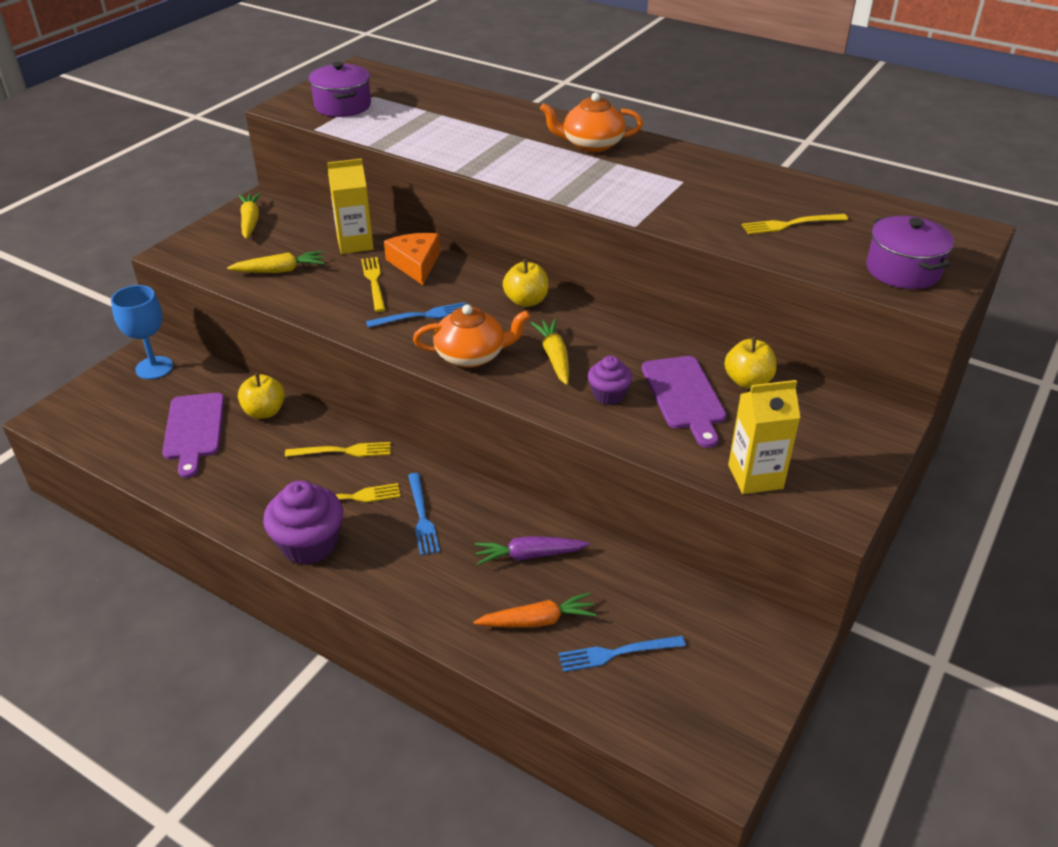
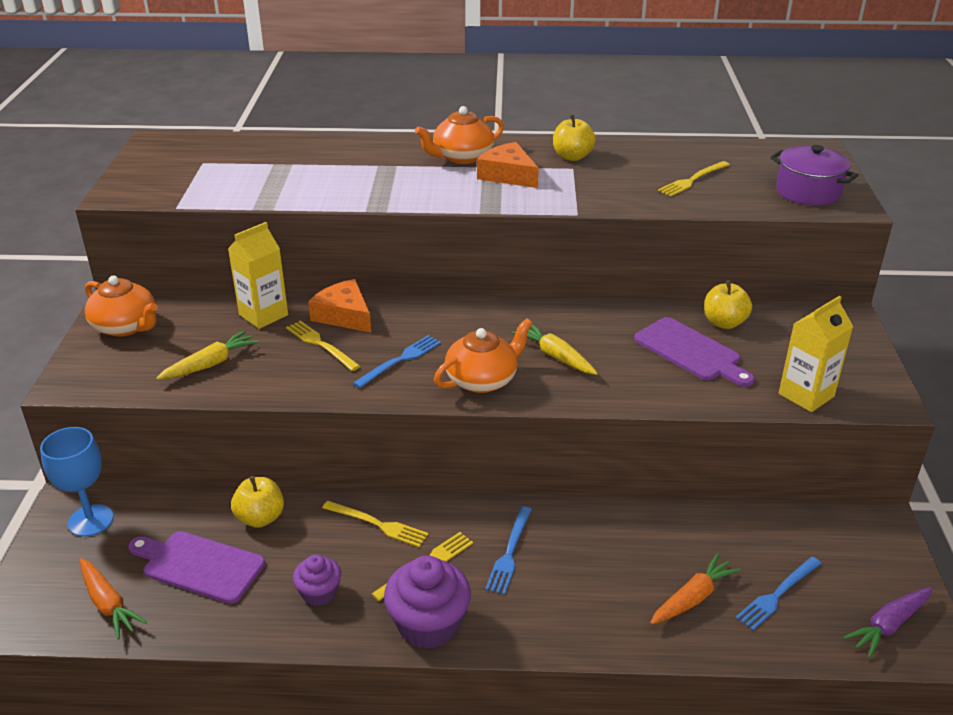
camera: 30 degrees left, 5 degrees down
(115, 432) = (108, 604): none -> orange carrot
(194, 430) = (199, 565): purple cutting board -> purple cutting board turned 150 degrees clockwise
(250, 221) = (126, 326): yellow carrot -> orange teapot
(342, 451) = (377, 524): yellow fork -> yellow fork turned 60 degrees clockwise
(343, 106) = (181, 179): purple pot -> none
(422, 516) = (509, 552): blue fork -> blue fork turned 60 degrees clockwise
(526, 301) = (481, 316): yellow apple -> yellow apple (572, 157)
(529, 555) = (633, 546): purple carrot -> purple carrot (888, 626)
(608, 395) = (632, 372): purple cupcake -> purple cupcake (319, 593)
(614, 172) = (508, 175): none -> orange cheese

